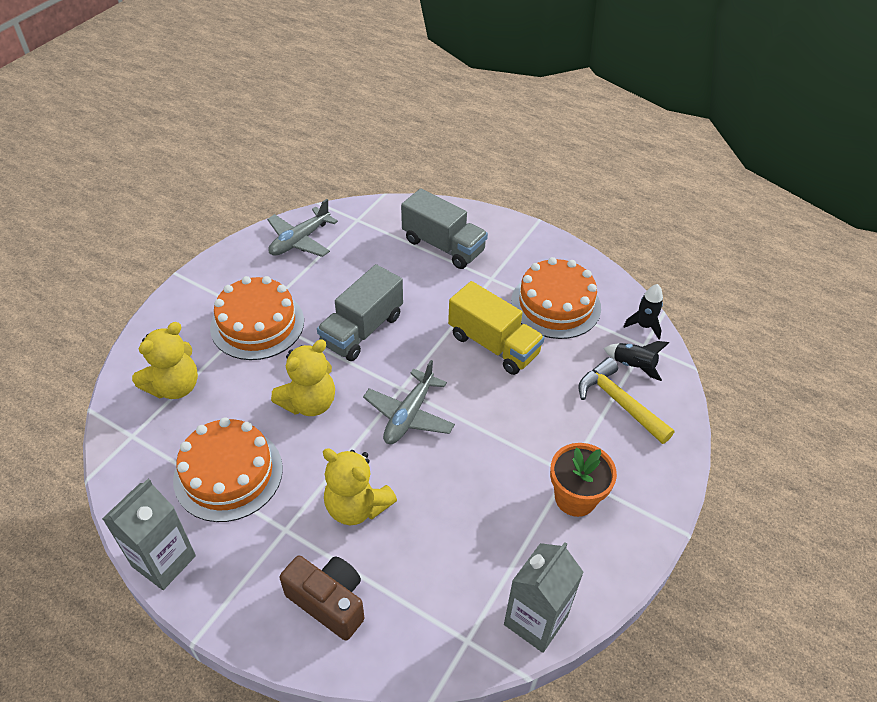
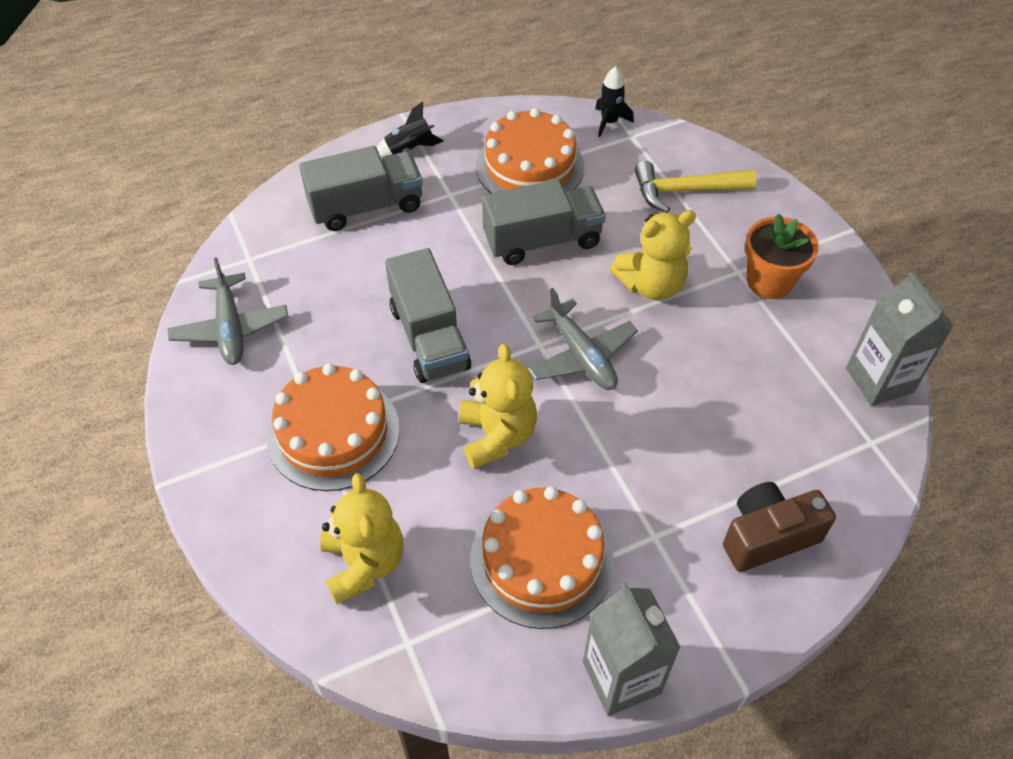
camera: 55 degrees left, 5 degrees up
(357, 506) = (667, 457): yellow teddy bear -> yellow teddy bear (651, 285)
(493, 344) = (542, 240): yellow truck -> grey truck
(633, 365) = (650, 157): black rocket -> black rocket (409, 149)

